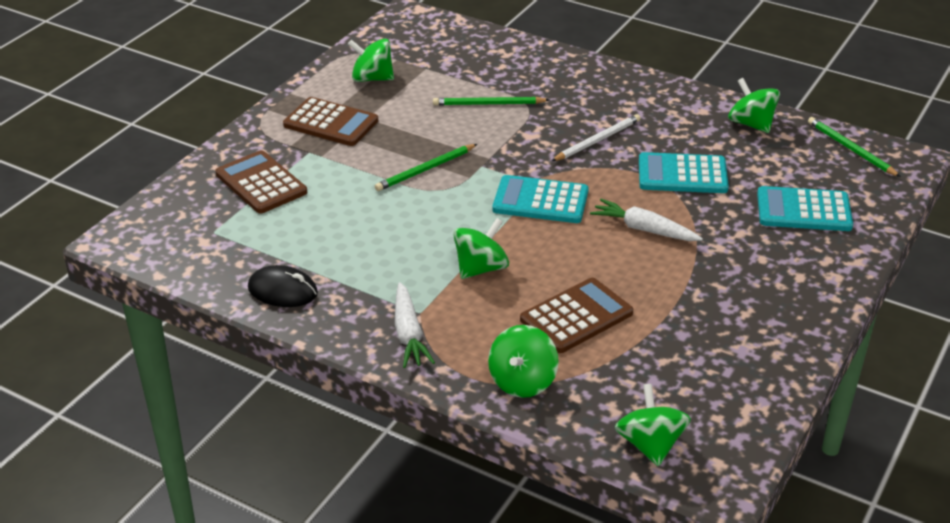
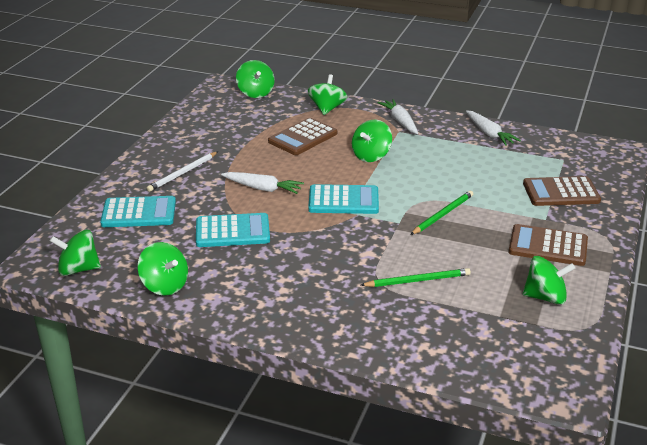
camera: 170 degrees right, 5 degrees down
(261, 183) = (561, 192): brown calculator -> brown calculator turned 135 degrees clockwise
(282, 291) = (489, 134): black mouse -> white carrot
(597, 140) = (307, 254): white pencil -> white pencil (182, 173)
(850, 149) = (78, 269): green pencil -> green spinning top

